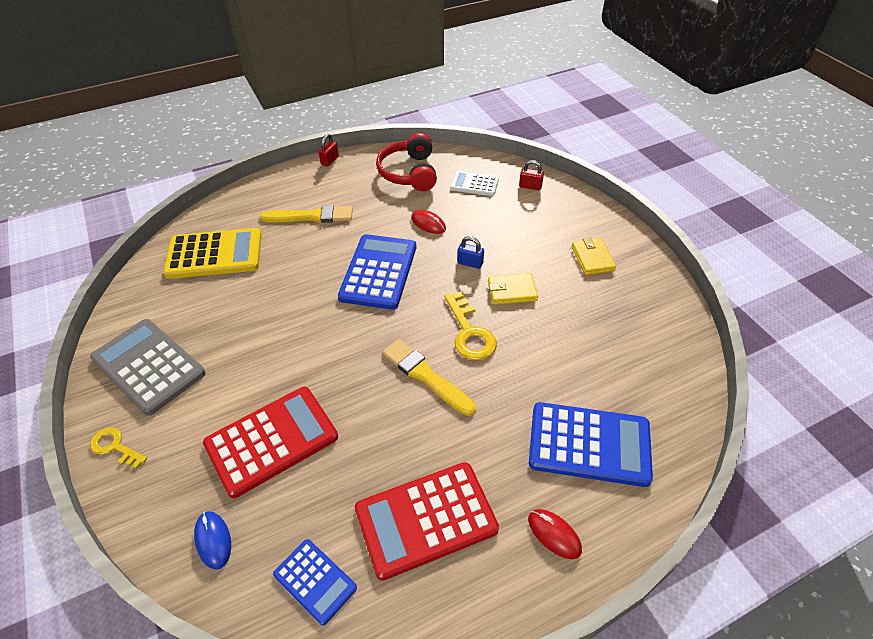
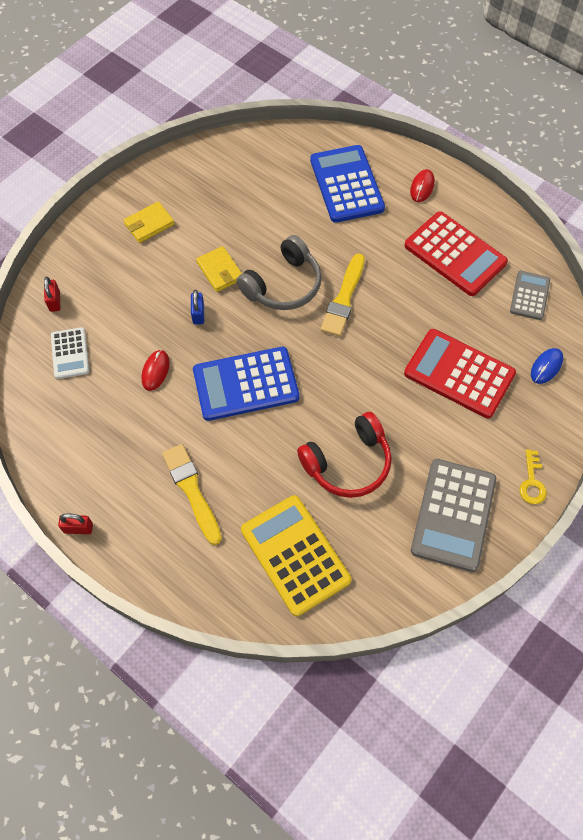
camera: 115 degrees left, 15 degrees up
(315, 581) = (529, 295): blue calculator -> grey calculator
(409, 173) = (71, 427): red headphones -> red headphones (348, 463)
(469, 332) = (283, 285): yellow key -> grey headphones

